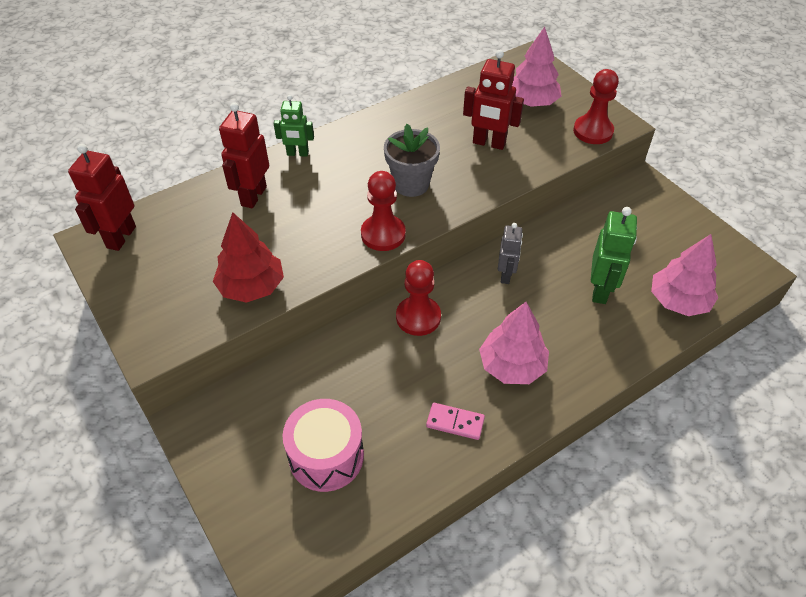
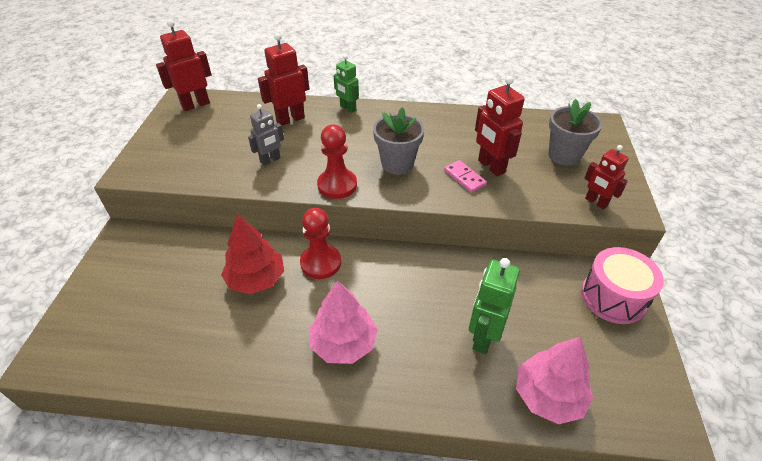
camera: 40 degrees right, 5 degrees down
(252, 287) = (221, 170): red tree -> red tree (256, 279)
(326, 456) = (159, 310): pink drum -> pink drum (613, 297)
(455, 422) = (257, 352): pink domino -> pink domino (464, 178)
(506, 275) = (417, 275): grey robot -> grey robot (270, 160)
(531, 102) = (564, 155): pink tree -> grey flower pot
(593, 131) = (596, 202): red pawn -> red robot
(600, 290) = (483, 337): green robot -> green robot turned 150 degrees clockwise

